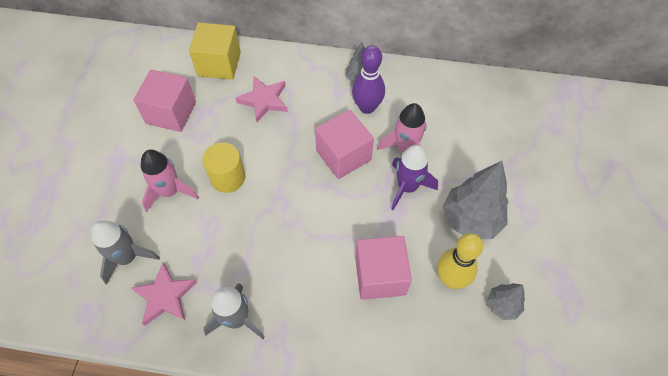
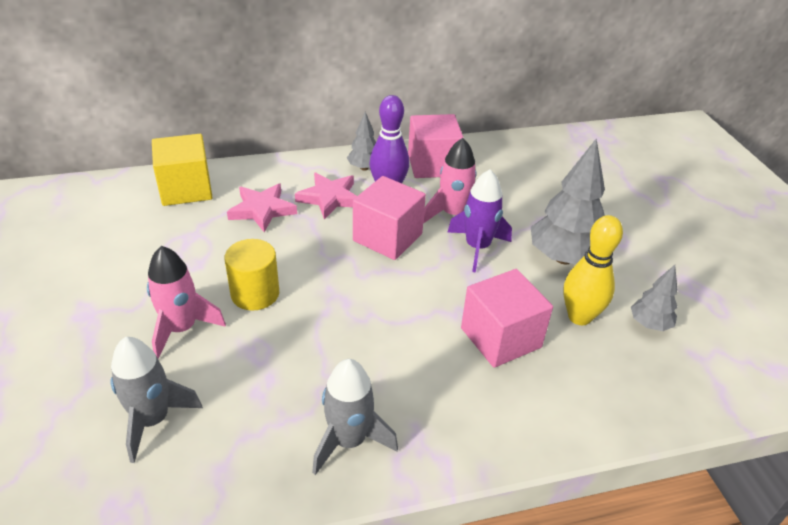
camera: 25 degrees left, 20 degrees down
(165, 296) = (232, 448): pink star -> pink star (329, 198)
(171, 112) = (143, 248): pink cube -> pink cube (432, 165)

